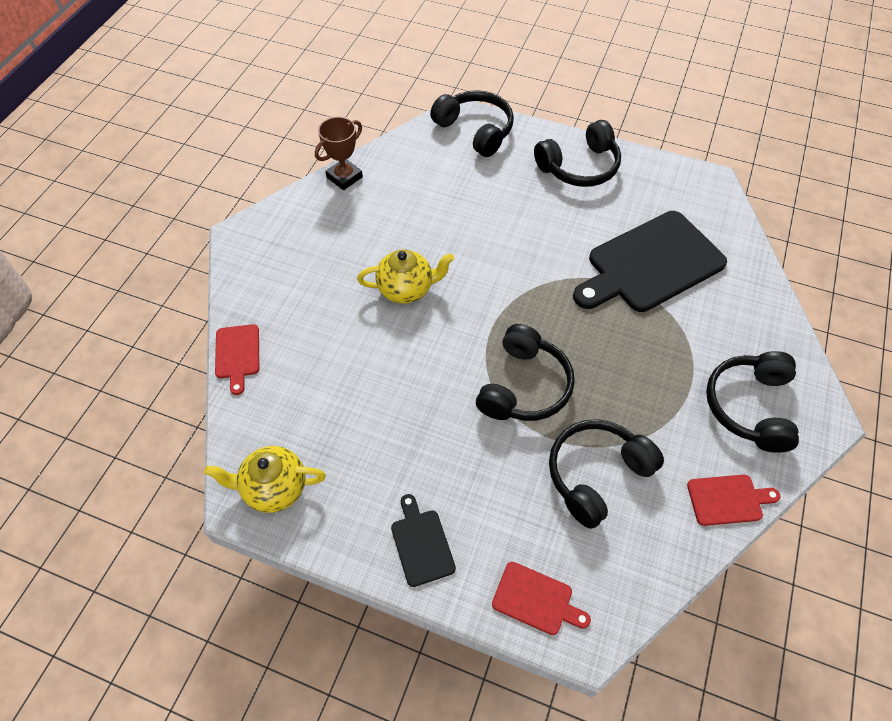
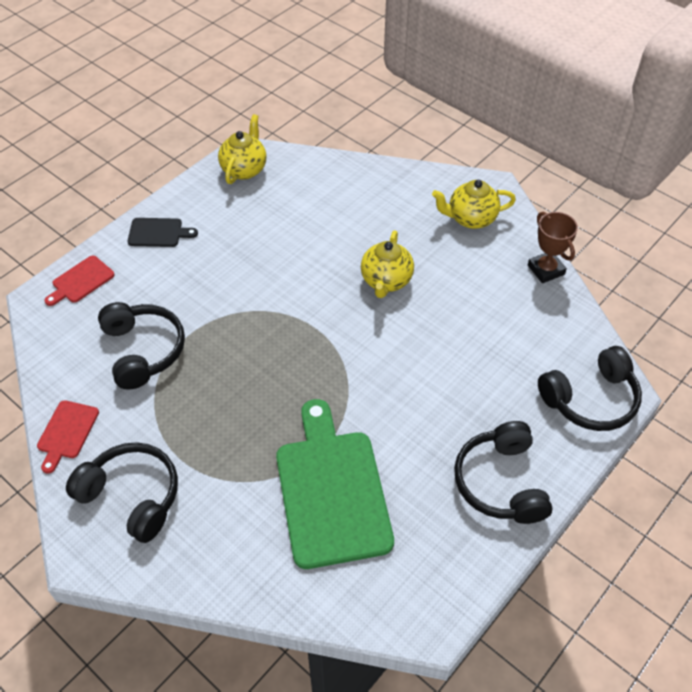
camera: 110 degrees right, 5 degrees down
(237, 354) = (366, 168): red cutting board -> none
(293, 243) = (471, 218): none -> yellow teapot
(523, 386) = (247, 331): black headphones -> none
(650, 264) = (331, 491): black cutting board -> green cutting board

